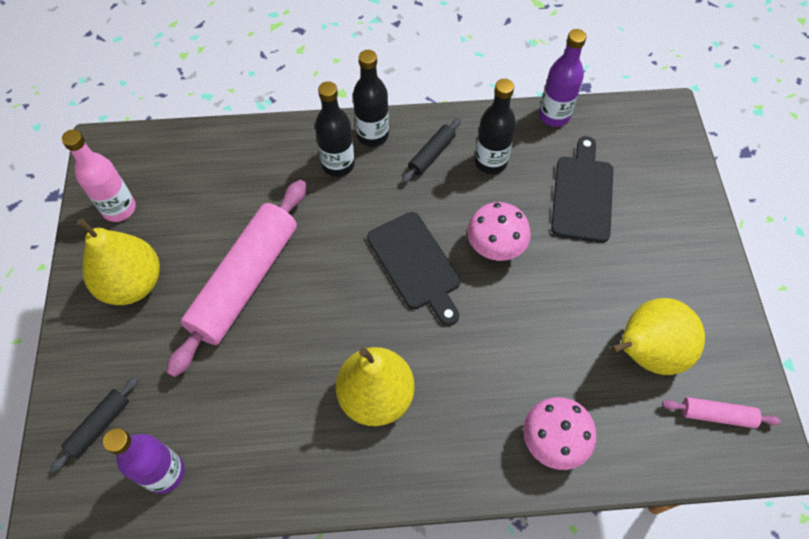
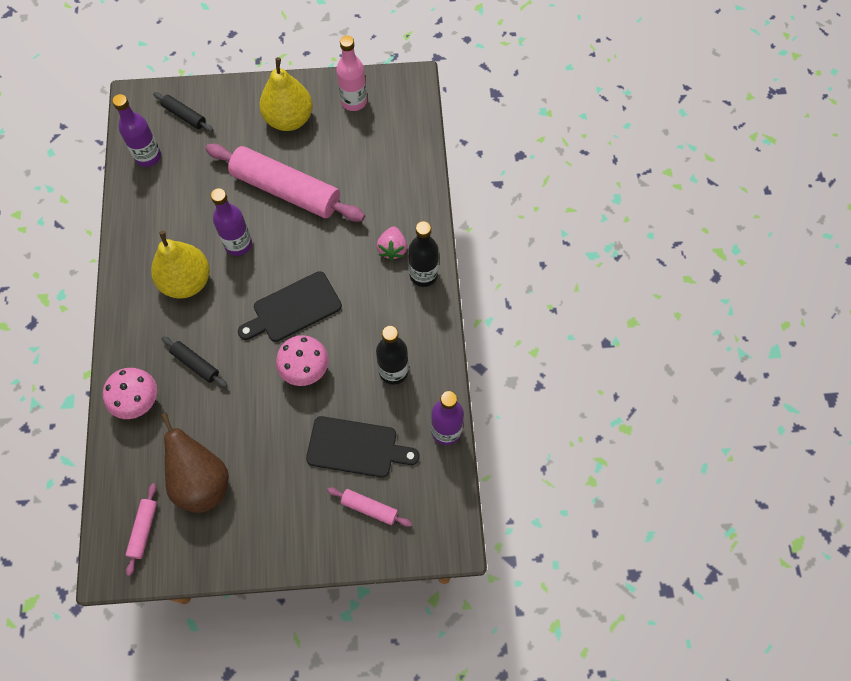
camera: 90 degrees right, 5 degrees up
(322, 334) = (238, 244): none -> purple bottle
(338, 164) = (392, 249): black bottle -> pink strawberry
(431, 154) = (402, 322): black rolling pin -> black rolling pin (195, 364)
(646, 352) = (201, 482): yellow pear -> brown pear
(647, 181) = (369, 508): none -> pink rolling pin

